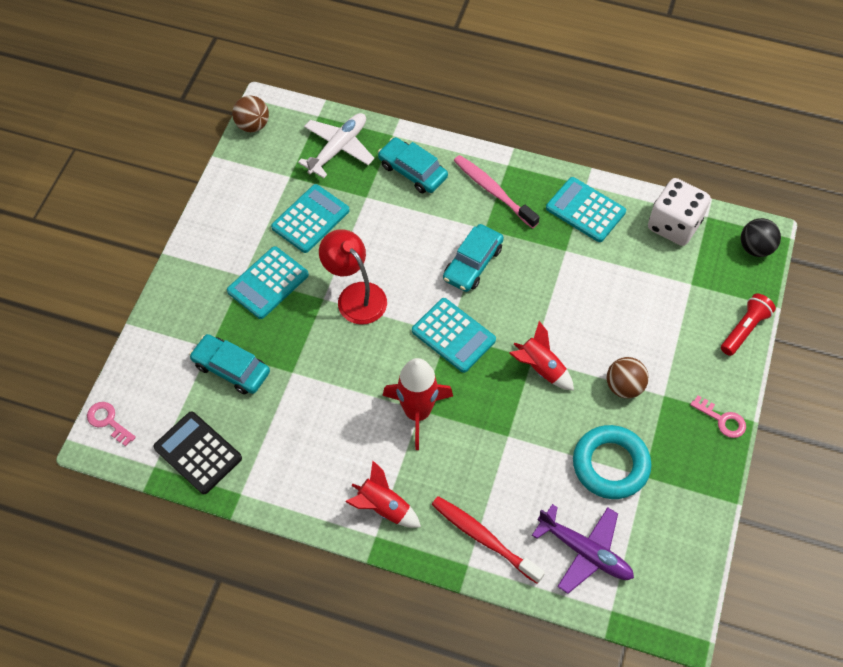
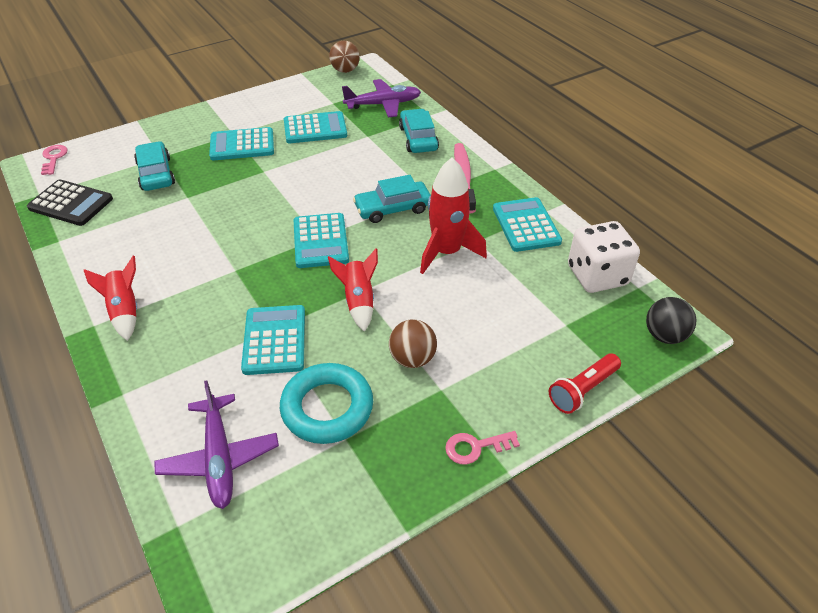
camera: 40 degrees right, 15 degrees down
(198, 453) = (71, 203): black calculator -> black calculator turned 120 degrees clockwise
(338, 148) = (383, 104): white plane -> purple plane
(355, 295) = (286, 181): red lamp -> none
(417, 412) = (231, 270): red rocket -> red rocket (447, 252)
(484, 538) = (159, 385): red toothbrush -> none
(519, 444) = (274, 340): none -> turquoise calculator
(722, 420) = (475, 447): pink key -> pink key turned 90 degrees clockwise
(744, 329) = (582, 390): red flashlight -> red flashlight turned 150 degrees clockwise

